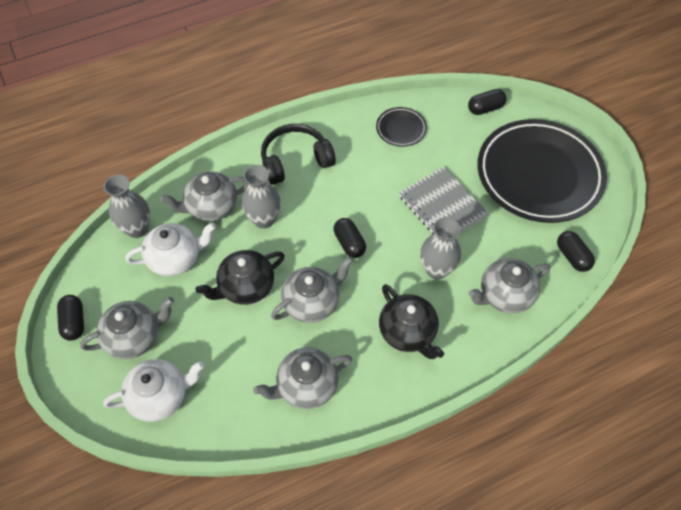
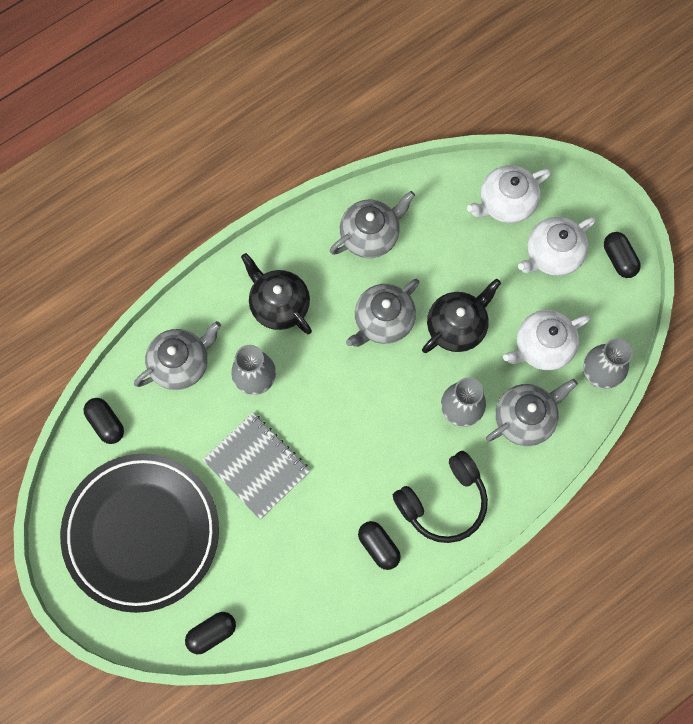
camera: 170 degrees right, 15 degrees up
(134, 337) = (552, 254): grey teapot -> white teapot
(349, 243) = (356, 397): black capsule -> black capsule (379, 546)
(401, 129) = (320, 577): black plate -> none

